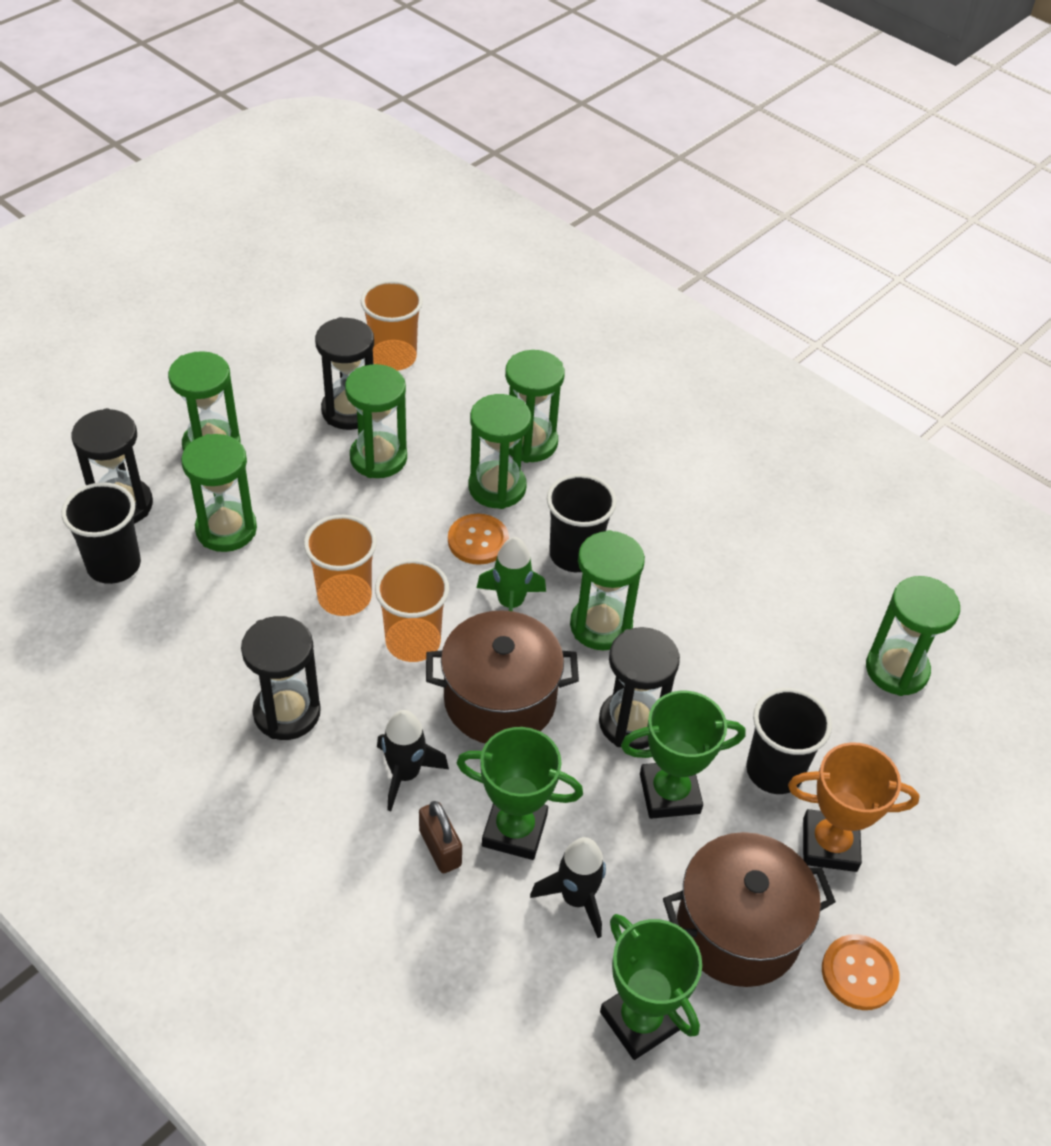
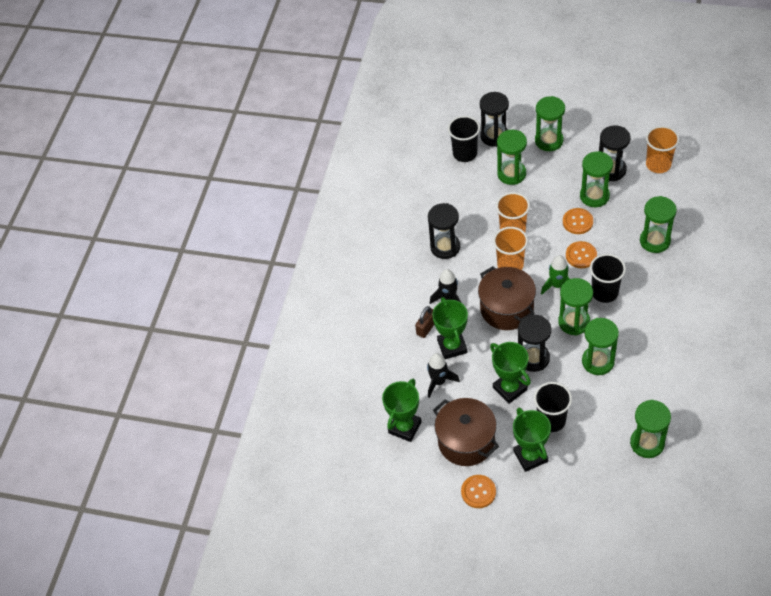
camera: 70 degrees right, 5 degrees up
(408, 506) = (577, 222): none -> orange button
(497, 487) = (617, 245): green hourglass -> green hourglass (598, 361)
(829, 844) = (530, 456): orange trophy -> green trophy

